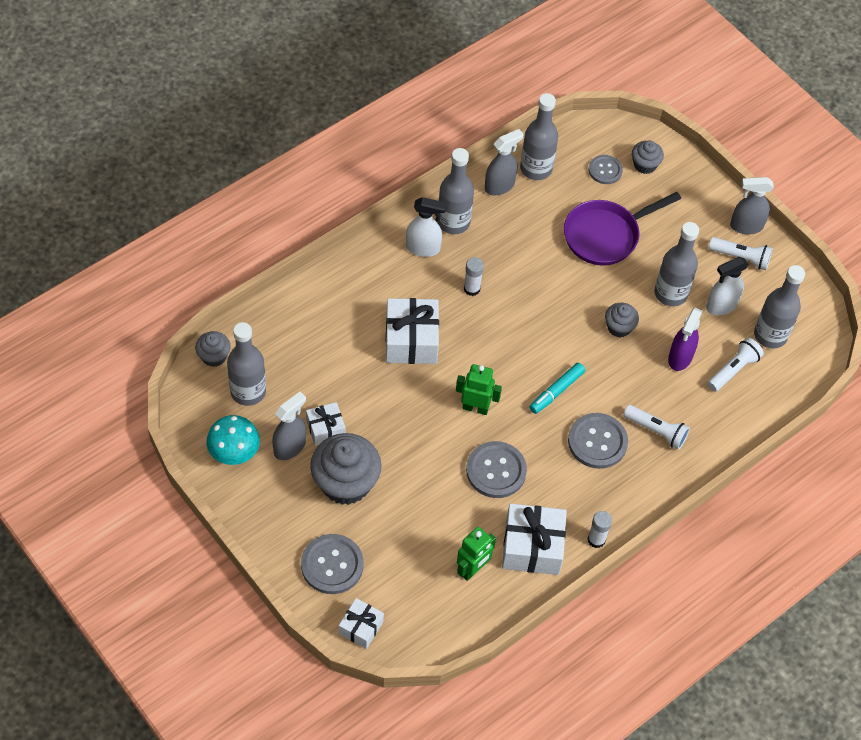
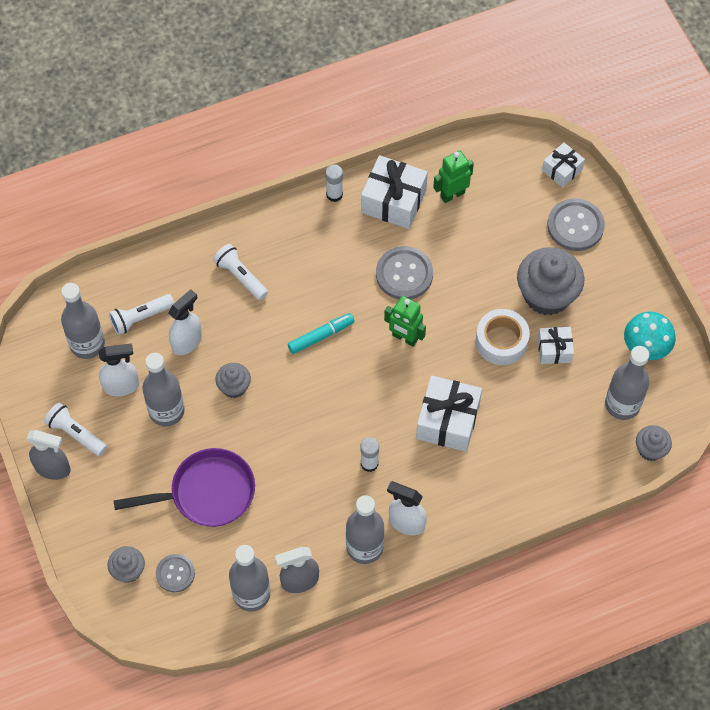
camera: 160 degrees left, 5 degrees up
(290, 447) = (592, 340): grey spray bottle -> none
(380, 425) = (501, 341): none -> white tape
(597, 442) = (300, 279): grey button -> none
(680, 358) = (187, 341): purple spray bottle -> white spray bottle

